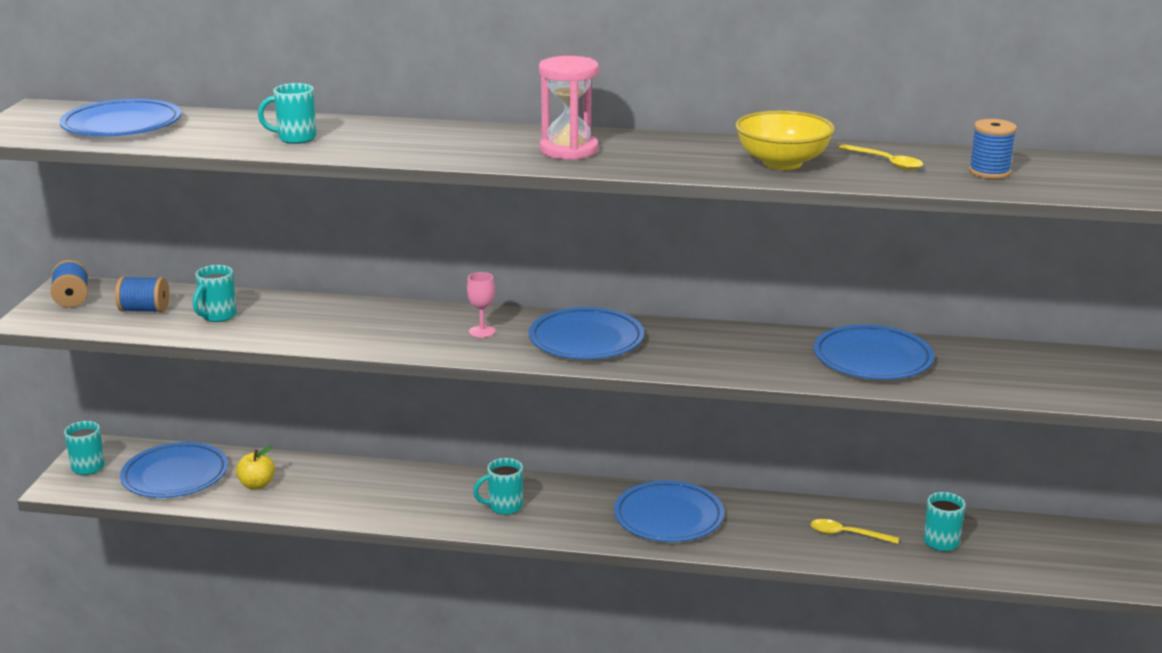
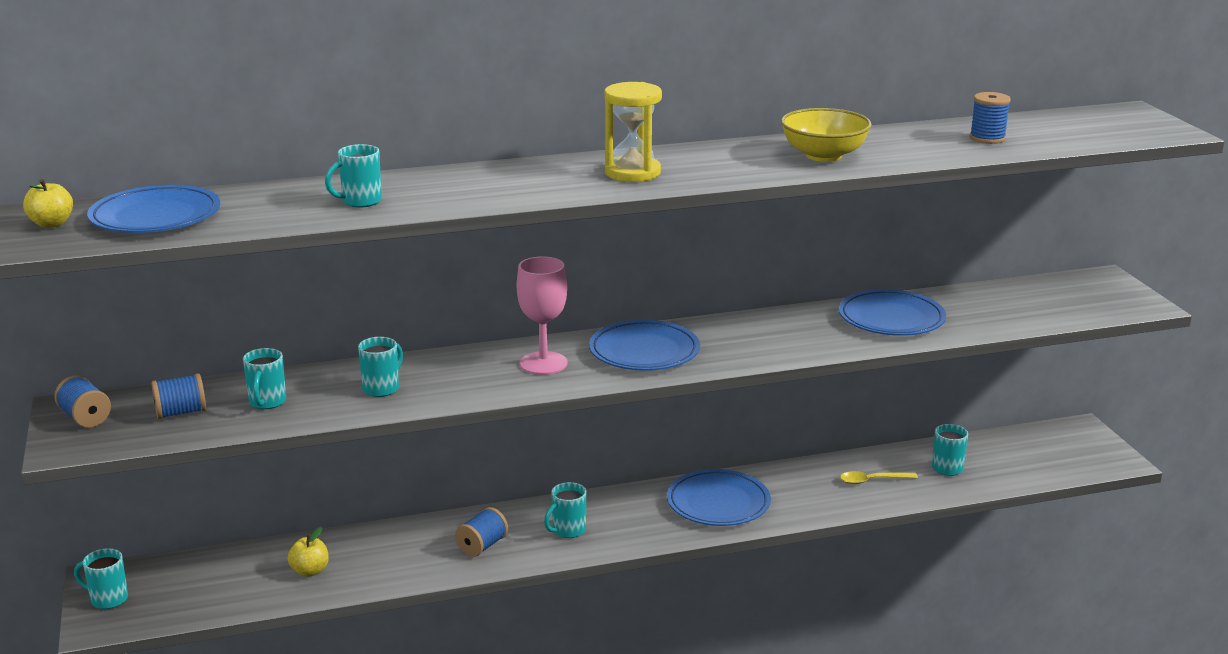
camera: 25 degrees left, 0 degrees up
(40, 119) = (51, 224): none -> yellow apple
(175, 475) = (215, 583): blue plate -> none
(321, 324) = (382, 388): none -> turquoise mug
(416, 501) = (482, 546): none -> blue spool
(482, 331) = (543, 363): pink goblet -> pink goblet, size x1.81
(569, 150) = (632, 172): pink hourglass -> yellow hourglass
(886, 162) = (901, 142): yellow spoon -> none

